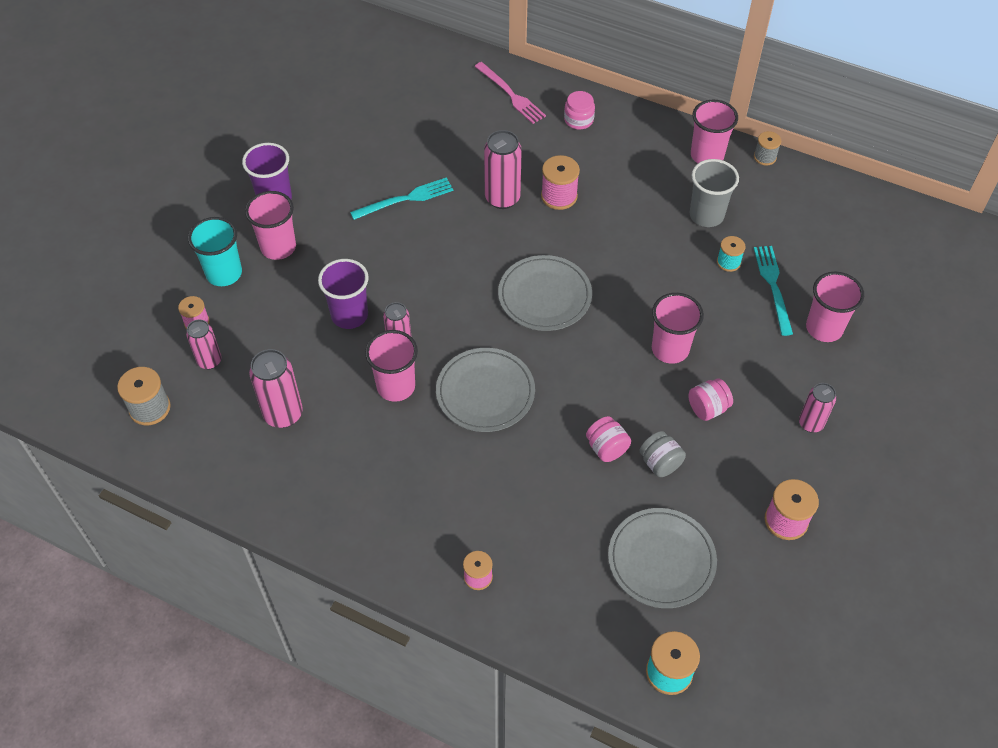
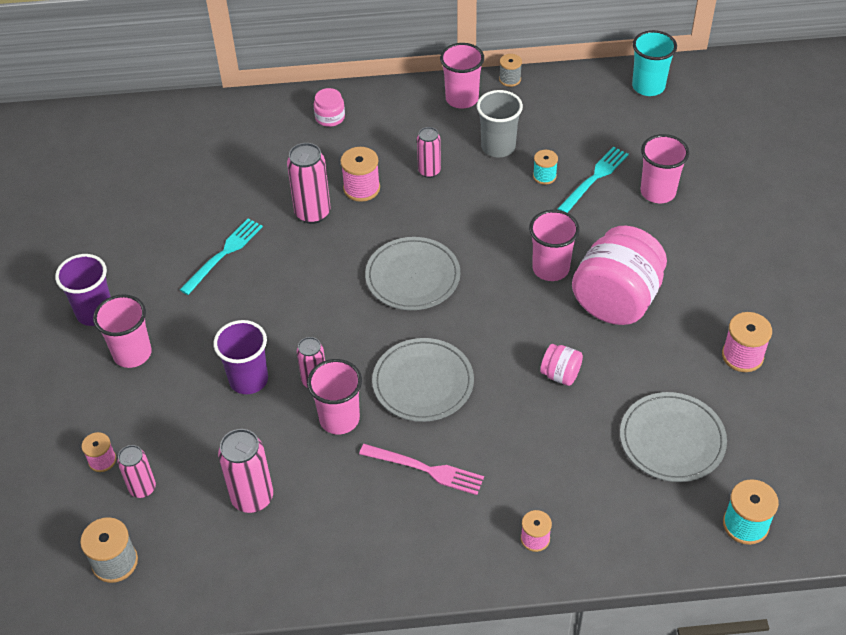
camera: 30 degrees left, 5 degrees down
(224, 273) = (95, 403): turquoise cup -> turquoise cup (648, 86)
(510, 94) = (252, 122): pink fork -> pink fork (425, 469)
(660, 463) = (612, 363): grey jar -> none
(707, 408) = (616, 300): pink jar -> pink jar, size x2.26
(773, 286) = (594, 178): turquoise fork -> turquoise fork turned 75 degrees clockwise
(811, 423) = (704, 271): pink can -> pink can (429, 171)

